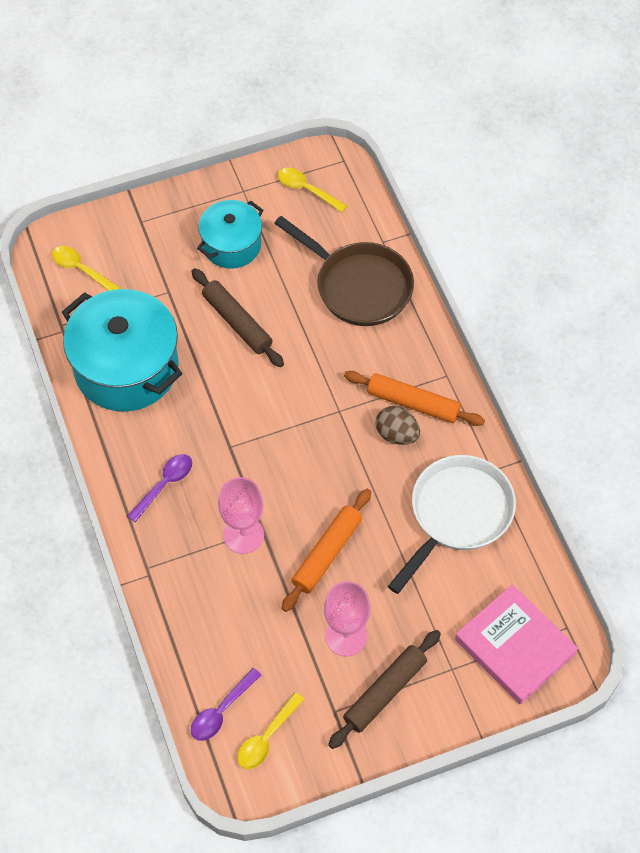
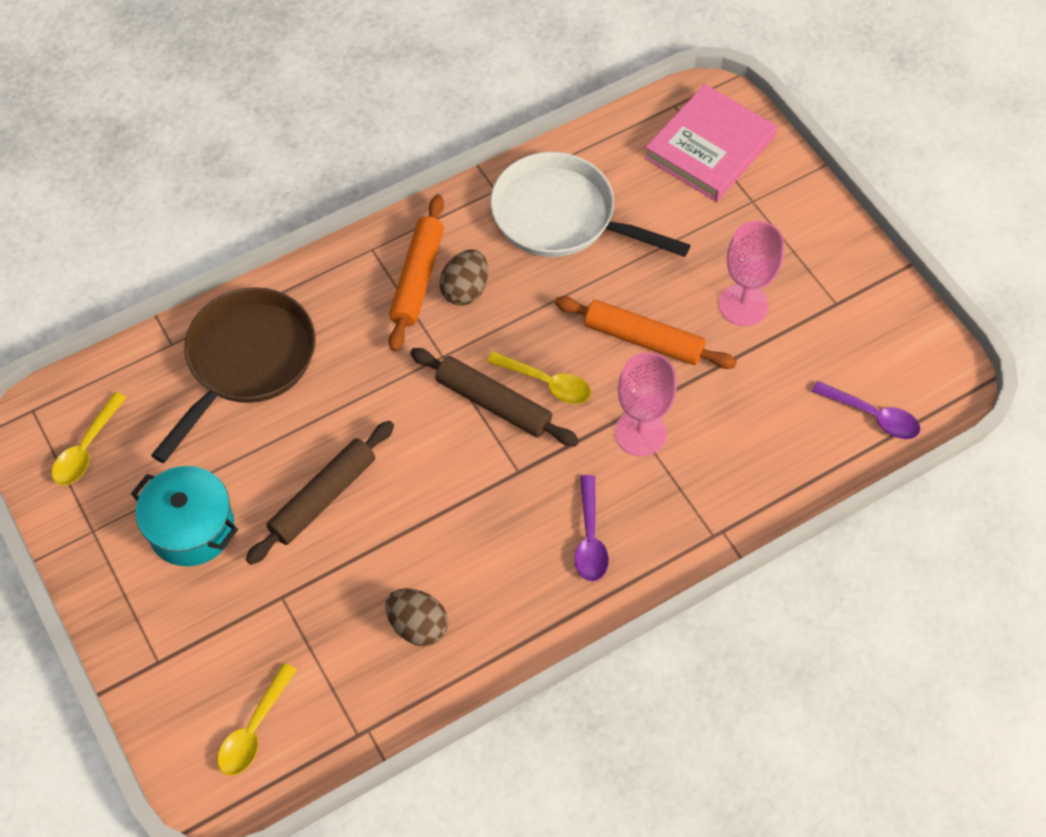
camera: 100 degrees left, 0 degrees up
(126, 368) = (418, 625): turquoise pot -> brown egg
(164, 484) = (590, 538): purple spoon -> purple spoon turned 120 degrees counterclockwise
(266, 738) = (889, 364): yellow spoon -> yellow spoon (546, 383)
(385, 692) = (799, 258): brown rolling pin -> brown rolling pin (493, 403)

